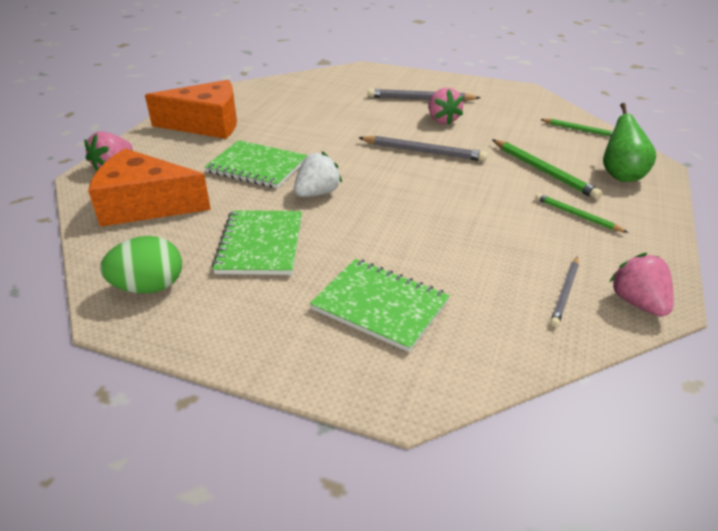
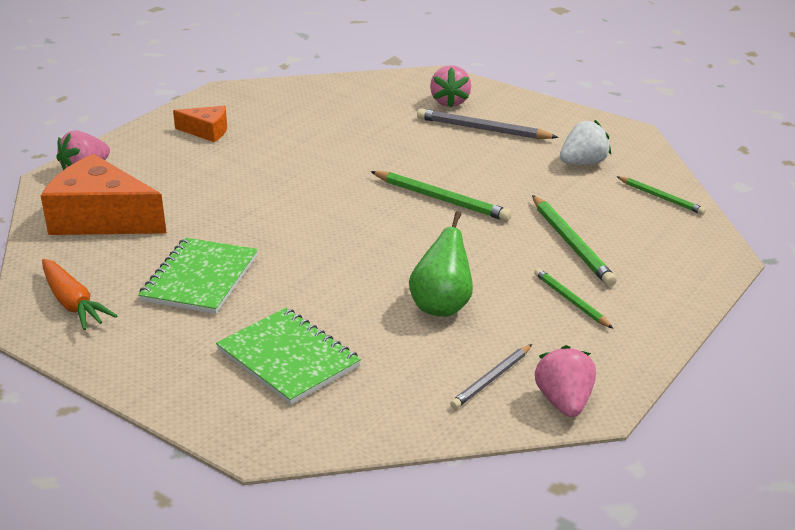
camera: 15 degrees right, 5 degrees down
(149, 287) = (73, 303): green egg -> orange carrot
(207, 124) = (207, 131): orange cheese -> orange cheese, size x0.51
(257, 166) = (238, 191): green notebook -> none
(317, 193) = (289, 232): white strawberry -> white strawberry (583, 163)
(423, 152) = (441, 199): grey pencil -> green pencil
(442, 120) = (492, 161): pink strawberry -> pink strawberry (450, 102)
(620, 175) = (665, 262): green pear -> green pear (442, 306)

